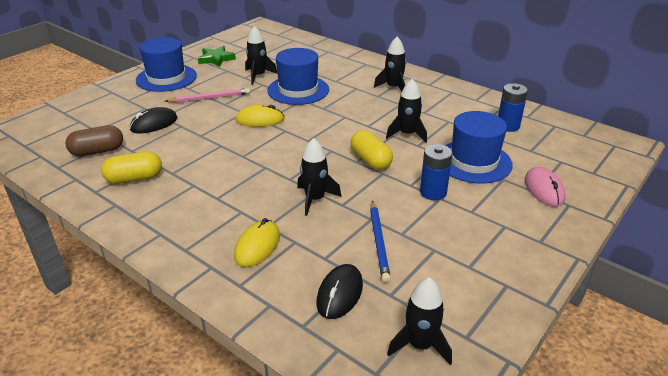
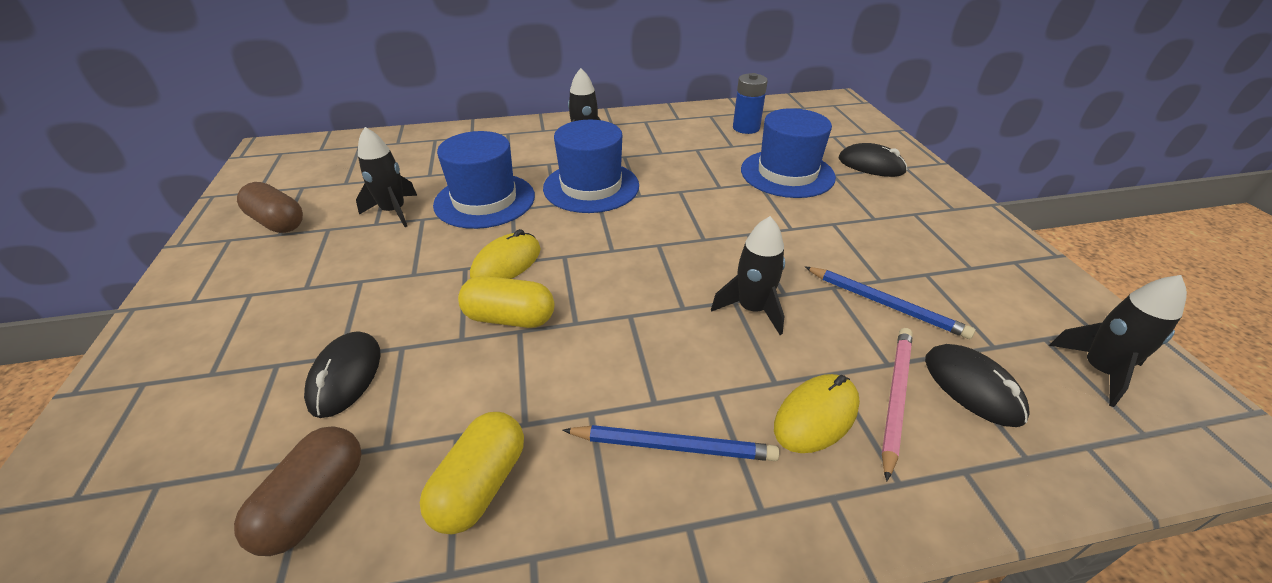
camera: 50 degrees left, 5 degrees up
(166, 78) = (231, 295): blue hat -> blue hat (591, 187)
(196, 213) = (673, 446): none -> blue pencil
(210, 98) = (374, 279): pink pencil -> pink pencil (895, 398)
(216, 59) = (277, 222): green star -> brown capsule
(257, 246) = (816, 416): yellow mouse -> yellow mouse turned 75 degrees clockwise
(370, 160) = (713, 229): yellow capsule -> yellow capsule (509, 318)
(407, 134) = (690, 182): black rocket -> none
(433, 192) = (819, 222): blue battery -> none
(544, 189) = (871, 165): pink mouse -> black mouse

